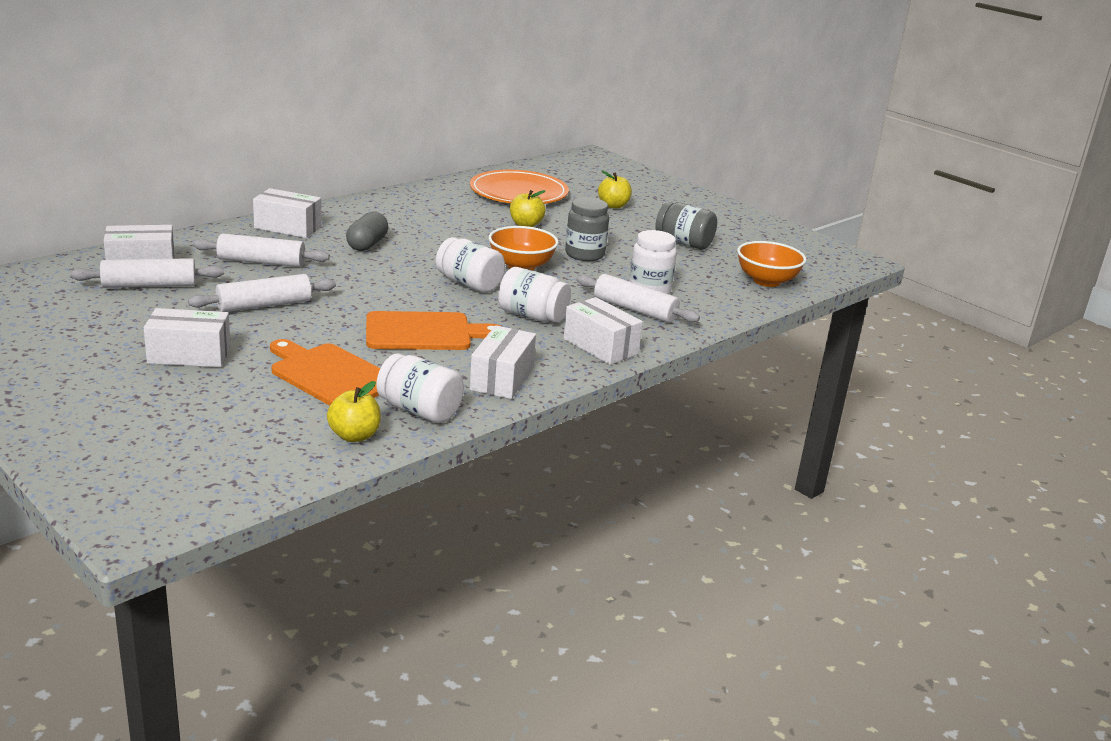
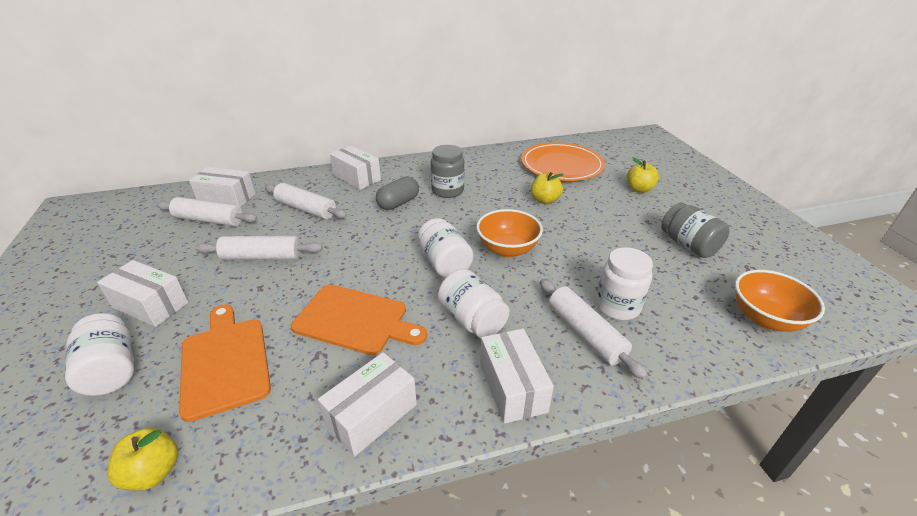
camera: 30 degrees right, 10 degrees up
(419, 411) = (249, 447): white jar -> white jar (112, 370)
(584, 254) = (577, 244): grey jar -> grey jar (447, 191)

